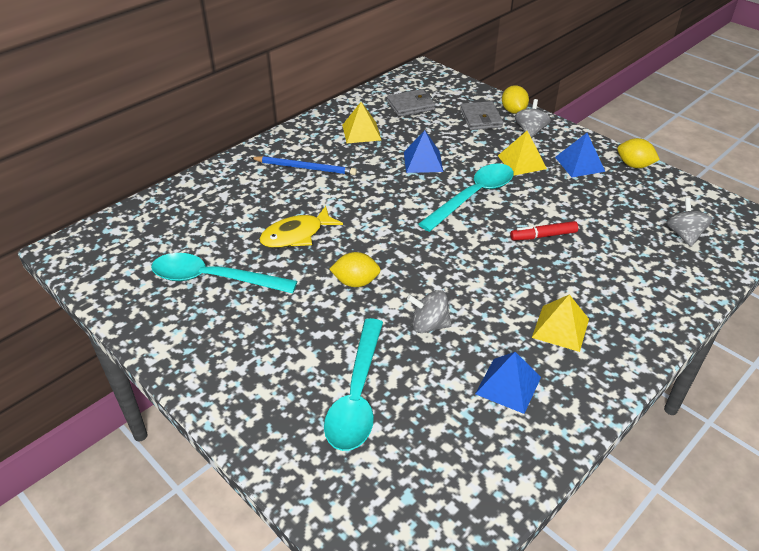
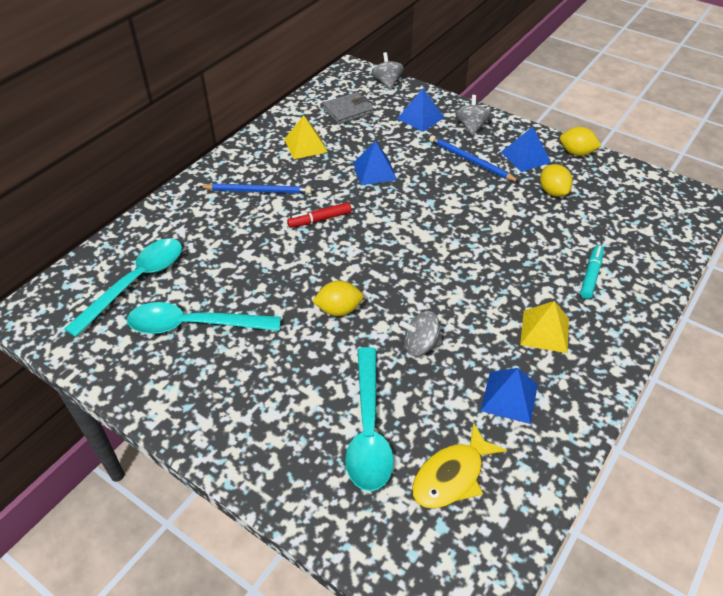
camera: 10 degrees left, 5 degrees up
(296, 235) = (267, 266): yellow fish -> yellow fish (452, 476)
(473, 196) = (432, 203): turquoise spoon -> turquoise spoon (136, 283)
(481, 118) = (420, 118): grey wallet -> blue pyramid
(513, 111) = (450, 106): yellow lemon -> yellow lemon (553, 192)
(522, 162) = (470, 161): yellow pyramid -> blue pencil
(543, 236) = (508, 237): red marker -> red marker (320, 219)
(622, 281) = (591, 275): none -> turquoise marker
(684, 235) = (636, 220): grey spinning top -> grey spinning top (387, 83)

